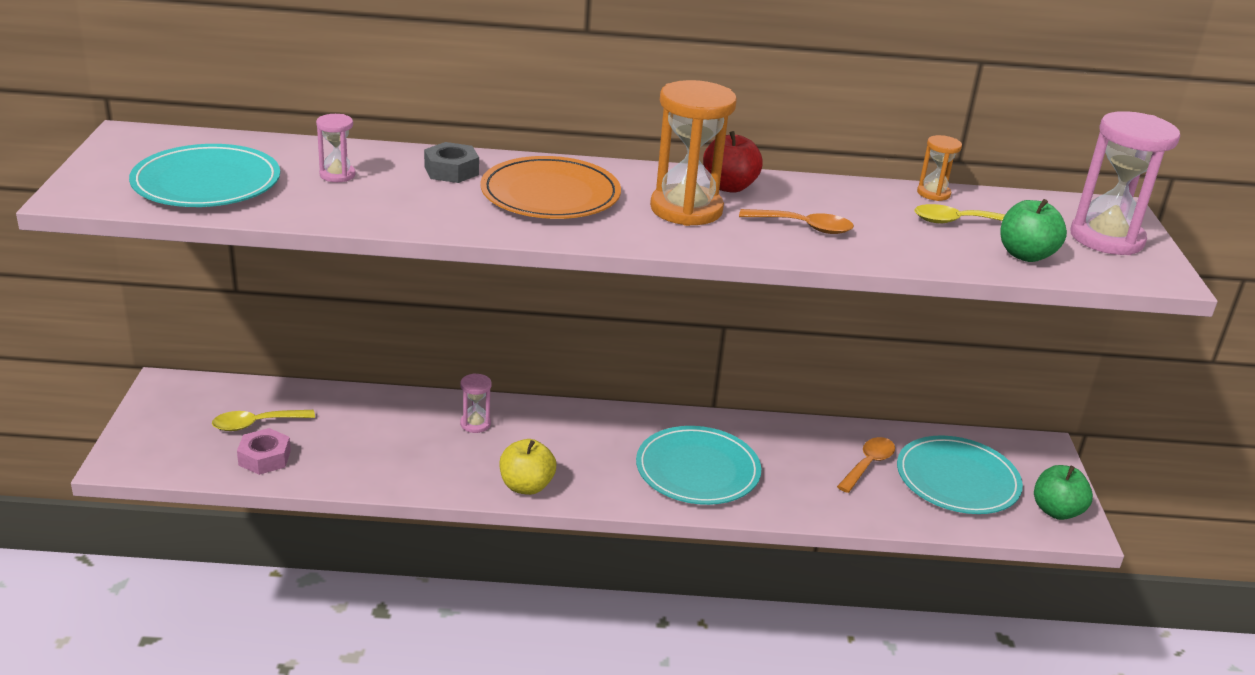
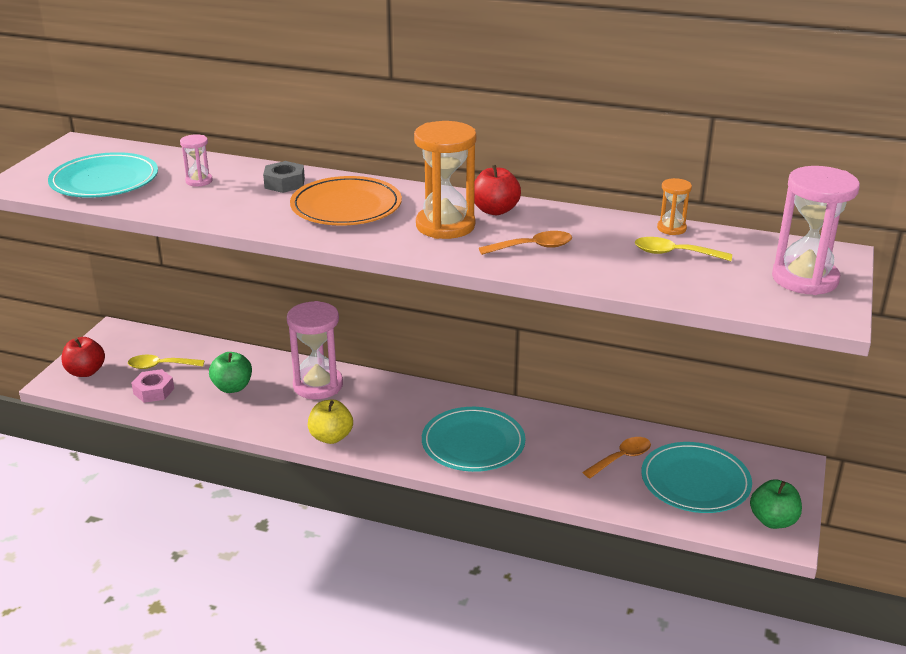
camera: 20 degrees right, 0 degrees up
(155, 444) = (86, 372): none -> red apple
(475, 424) = (318, 385): pink hourglass -> pink hourglass, size x2.07
(804, 227) = (533, 247): orange spoon -> orange spoon turned 45 degrees counterclockwise
(1025, 255) = (713, 286): green apple -> green apple (232, 387)

